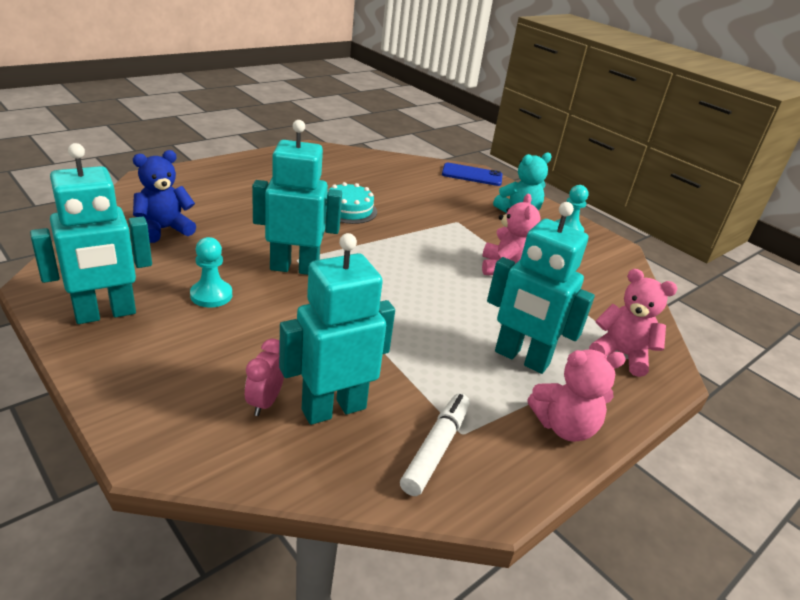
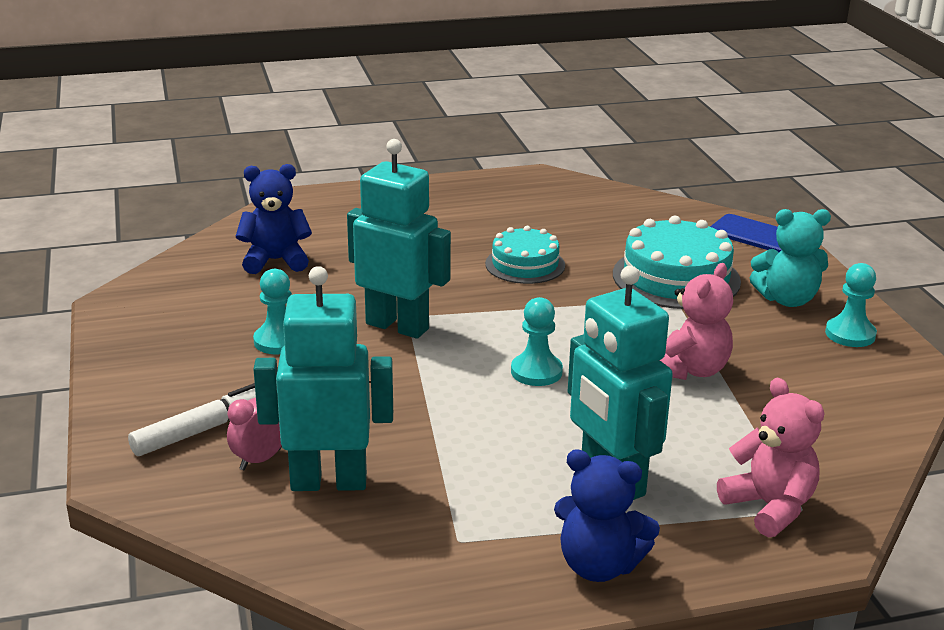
camera: 30 degrees right, 5 degrees down
(105, 314) = (157, 342): turquoise robot -> none
(414, 286) = (536, 372): none -> turquoise pawn
(436, 449) = (413, 547): white marker -> white marker (201, 430)
(447, 207) = (676, 278): none -> turquoise cake
(564, 426) = (599, 565): pink teddy bear -> blue teddy bear

